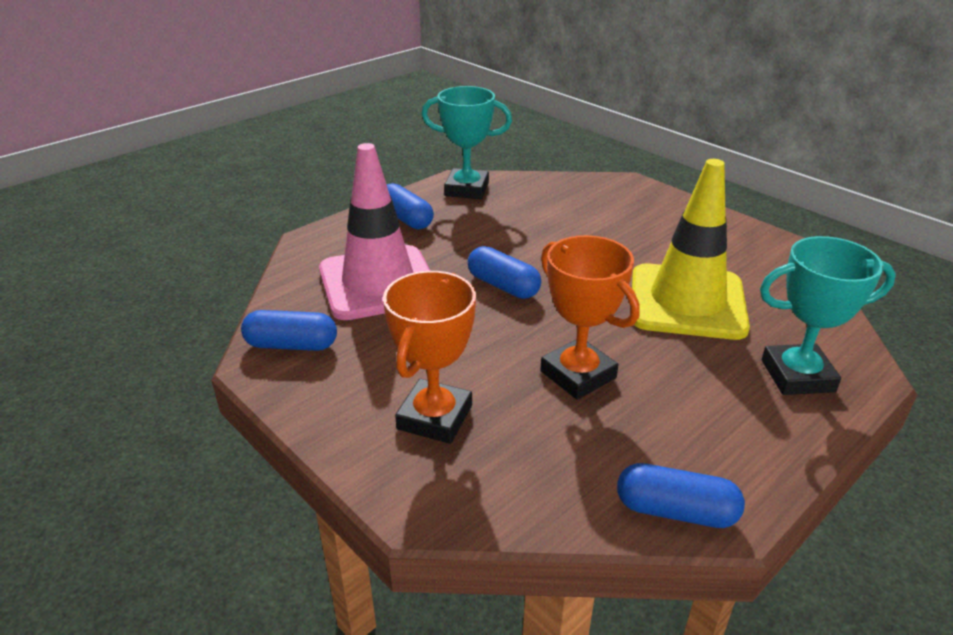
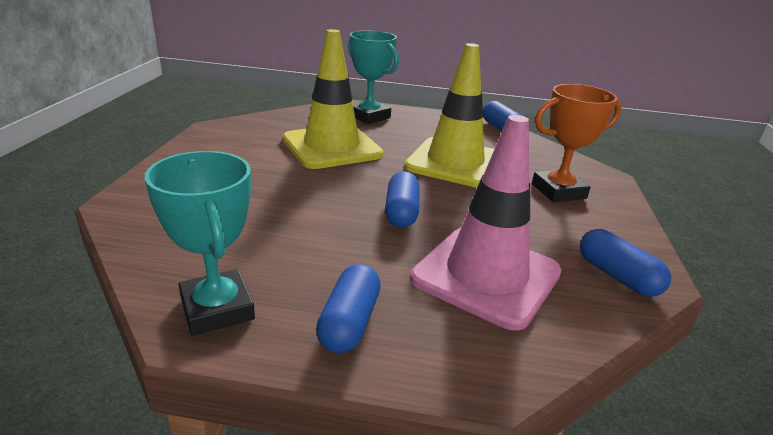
camera: 130 degrees left, 5 degrees down
(578, 375) = (455, 163): orange trophy -> yellow traffic cone

